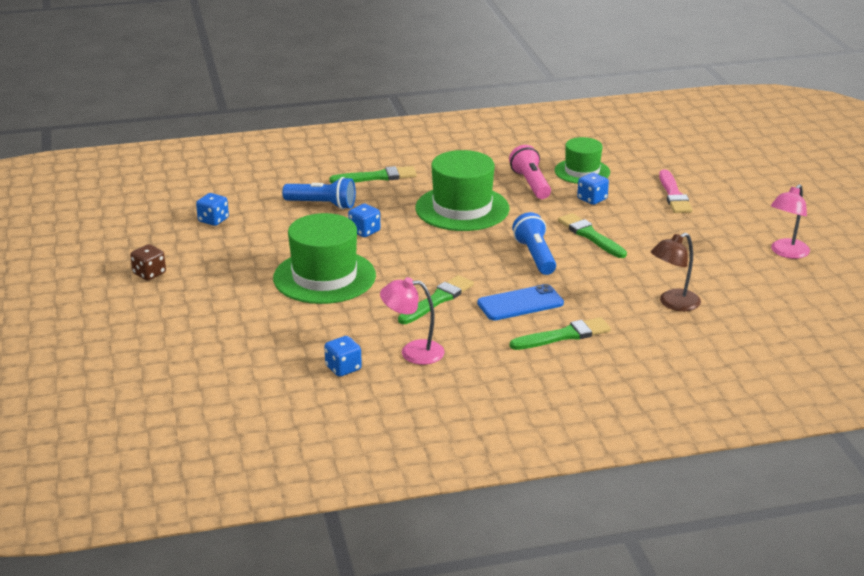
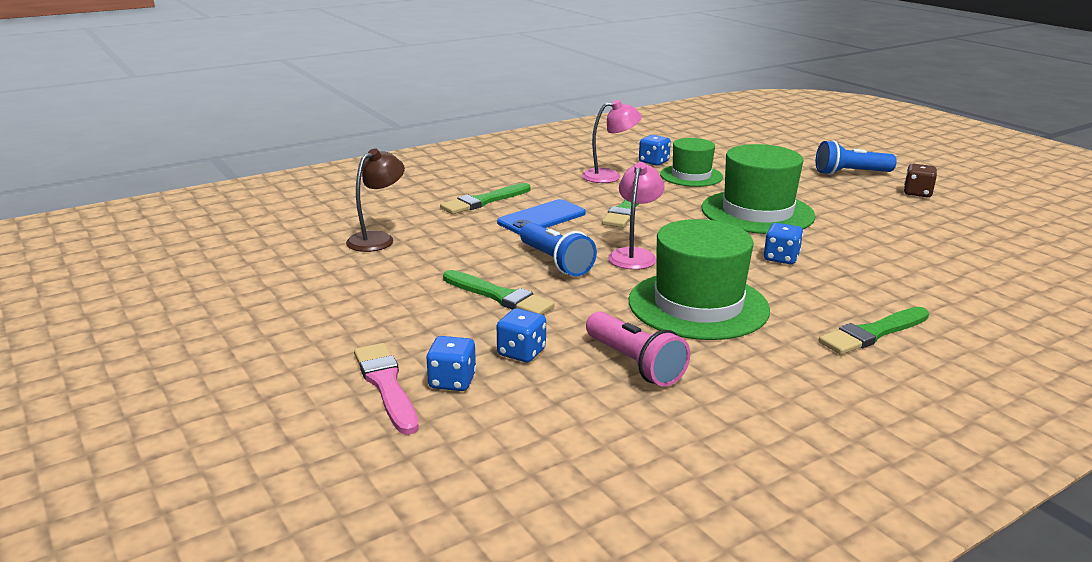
camera: 160 degrees right, 5 degrees down
(213, 220) = (962, 244): blue dice -> blue dice (452, 381)
(322, 205) = (878, 281): blue flashlight -> blue flashlight (850, 173)
(582, 171) = (564, 407): green hat -> green hat (691, 176)
(786, 253) = (217, 315): pink lamp -> pink lamp (634, 255)

